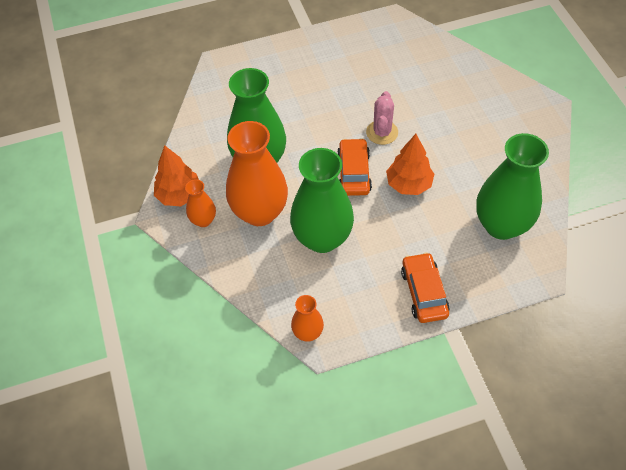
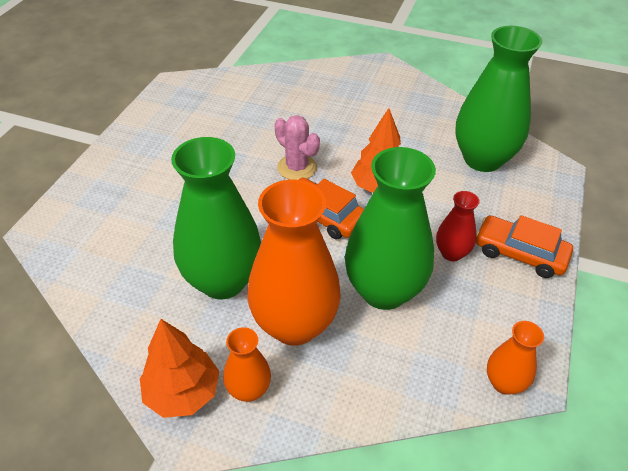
camera: 55 degrees left, 10 degrees down
(387, 255) = (451, 253): none -> red vase

